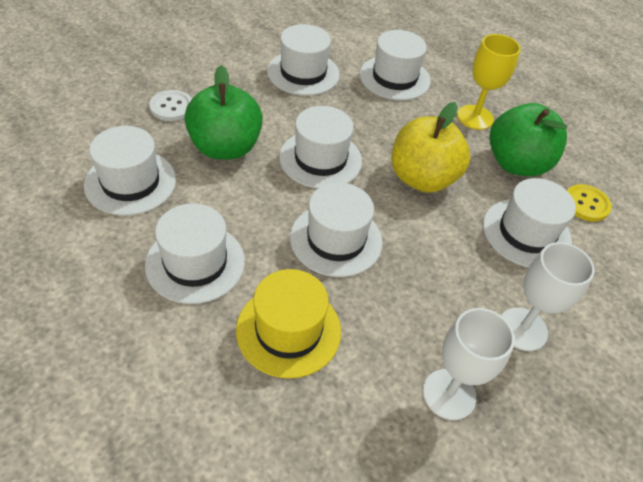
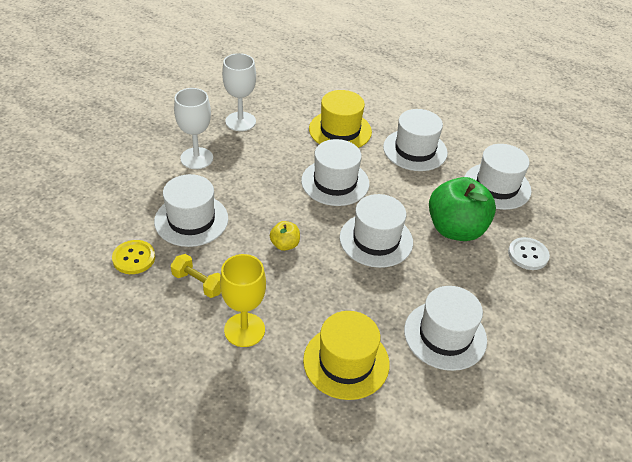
camera: 165 degrees right, 5 degrees down
(394, 78) = (346, 362): white hat -> yellow hat
(422, 178) = (285, 245): yellow apple -> yellow apple, size x0.45
(516, 164) = (198, 283): green apple -> yellow dumbbell

